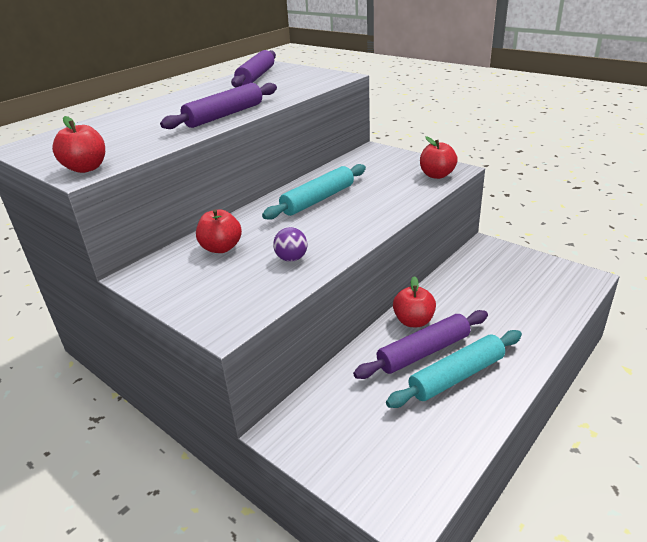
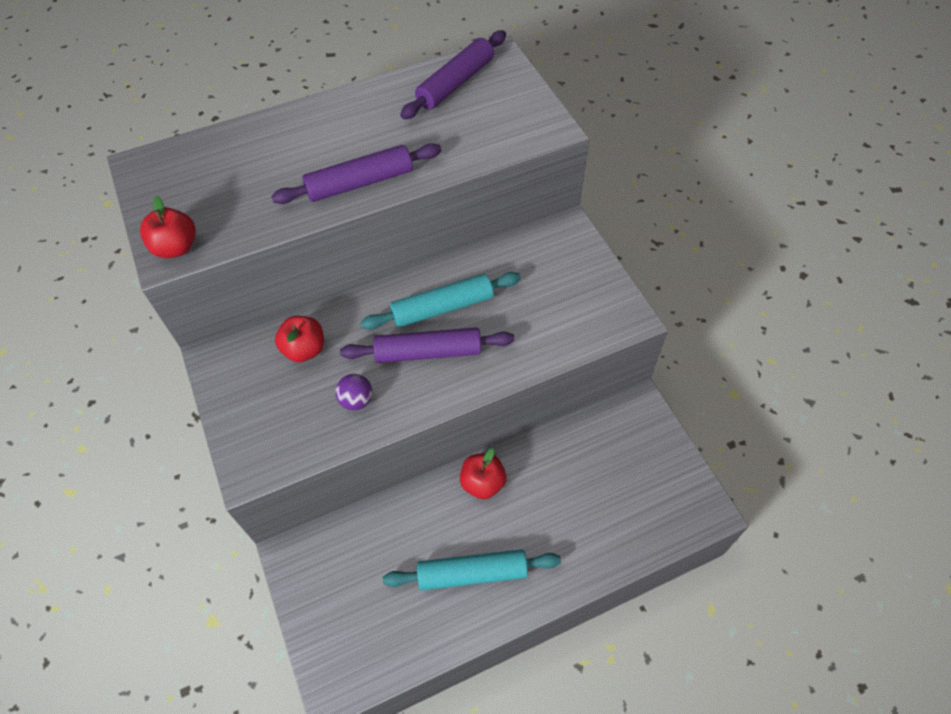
camera: 25 degrees right, 25 degrees up
(423, 352) = (464, 528): purple rolling pin -> purple rolling pin (428, 352)
(437, 175) = (600, 320): red apple -> none

